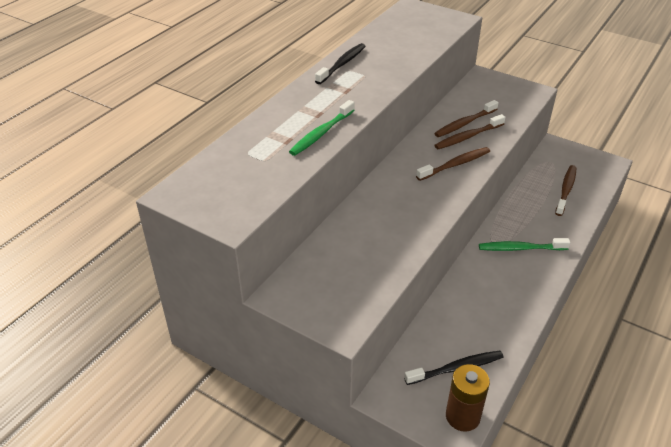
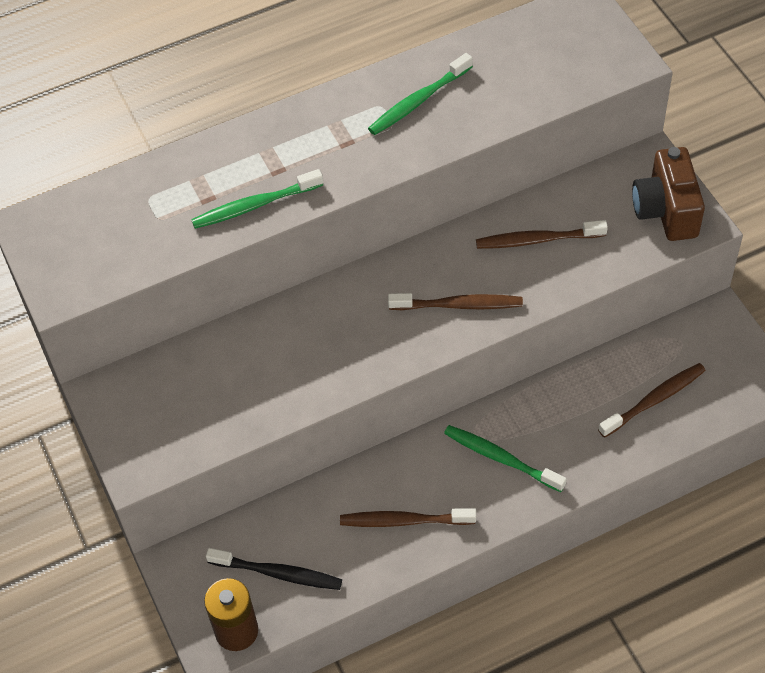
camera: 35 degrees right, 15 degrees up
(342, 64) = (381, 89): black toothbrush -> none
(368, 62) = (418, 101): none -> green toothbrush
(468, 137) = (519, 266): brown toothbrush -> brown toothbrush (404, 521)
(513, 91) = (666, 211): none -> brown camera

